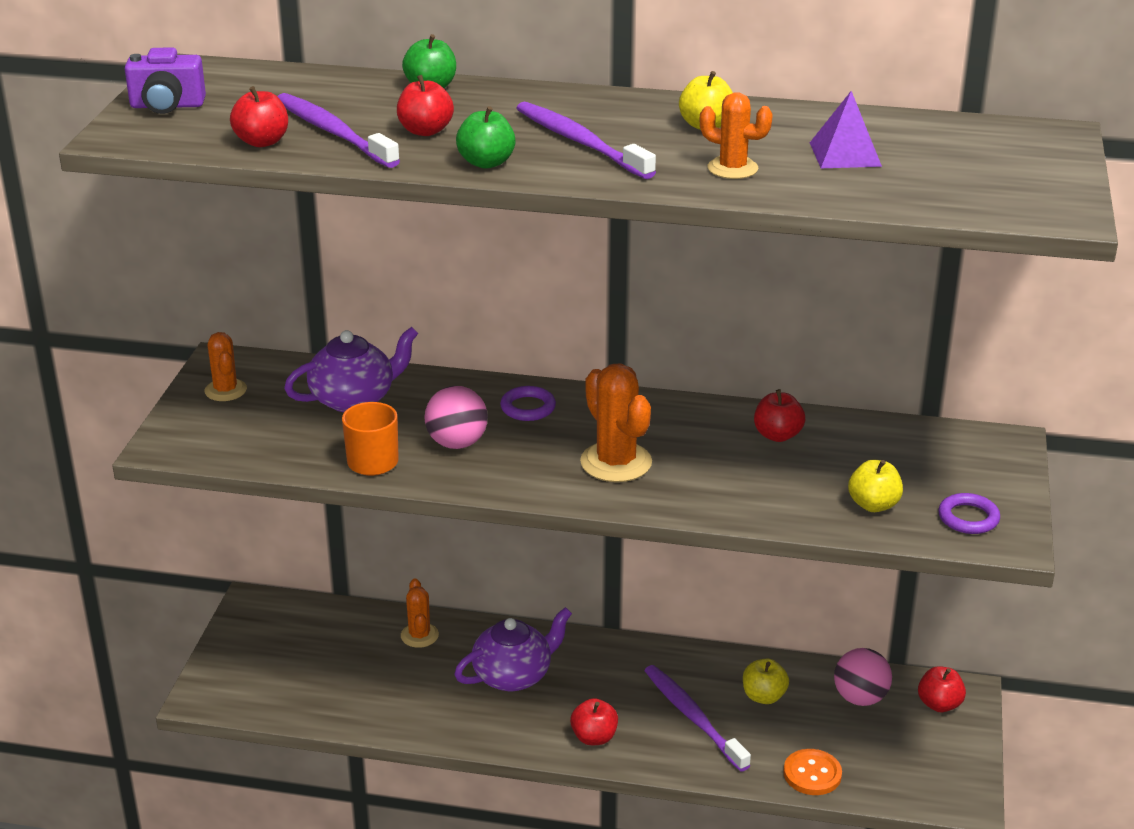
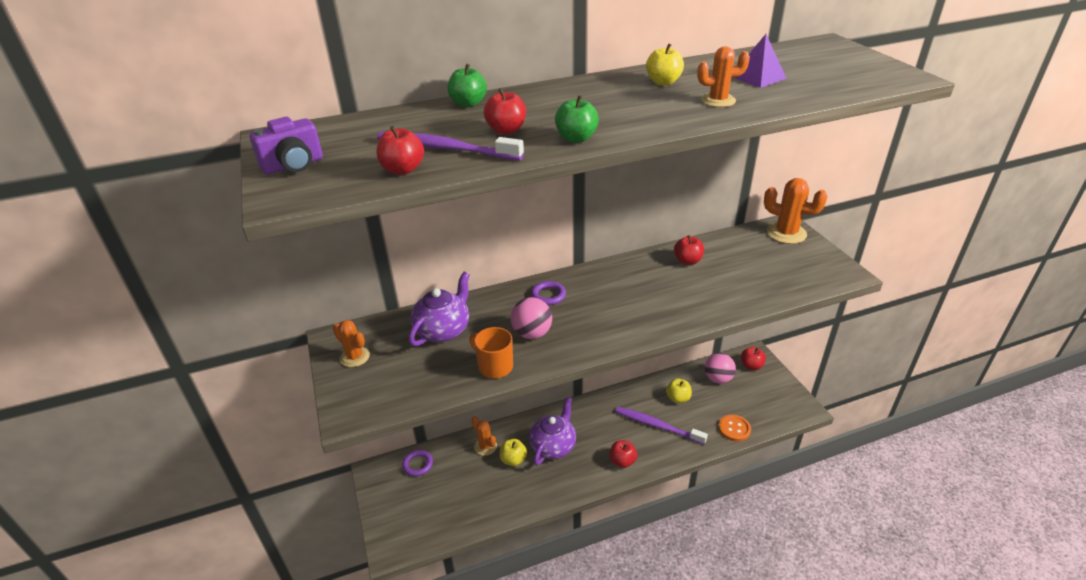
camera: 30 degrees left, 5 degrees up
(580, 142) = (610, 110): purple toothbrush -> none
(616, 462) = (628, 309): orange cactus -> orange cactus (786, 233)
(873, 505) = (772, 280): yellow apple -> yellow apple (513, 460)
(968, 518) = (818, 269): purple ring -> purple ring (418, 464)

